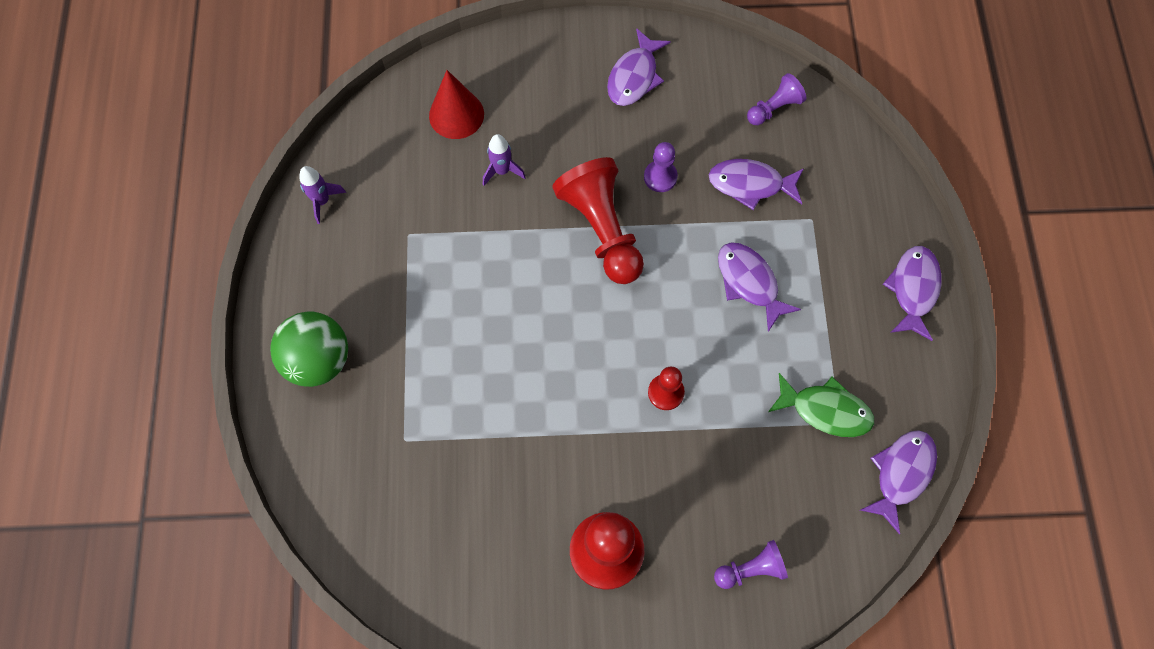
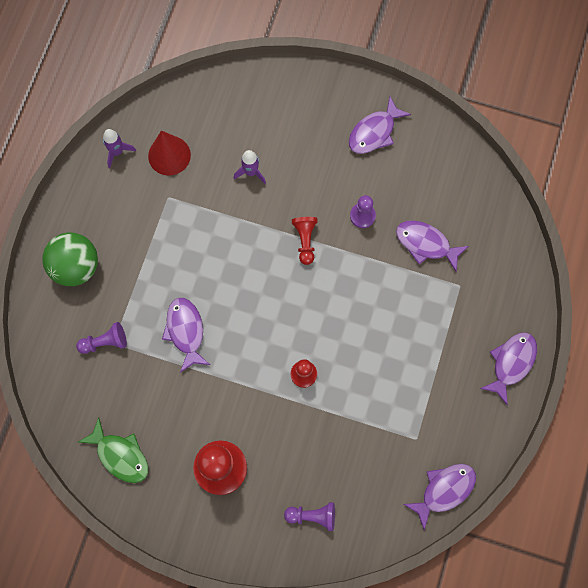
camera: 20 degrees right, 5 degrees up
(456, 114) = (234, 118): red cone -> red cone (169, 155)
(602, 229) = (305, 241): red pawn -> red pawn, size x0.51
(749, 282) = (394, 316): purple fish -> purple fish (185, 331)
(774, 108) = (467, 191): purple pawn -> purple pawn (105, 342)
(825, 410) = (410, 427): green fish -> green fish (120, 455)

